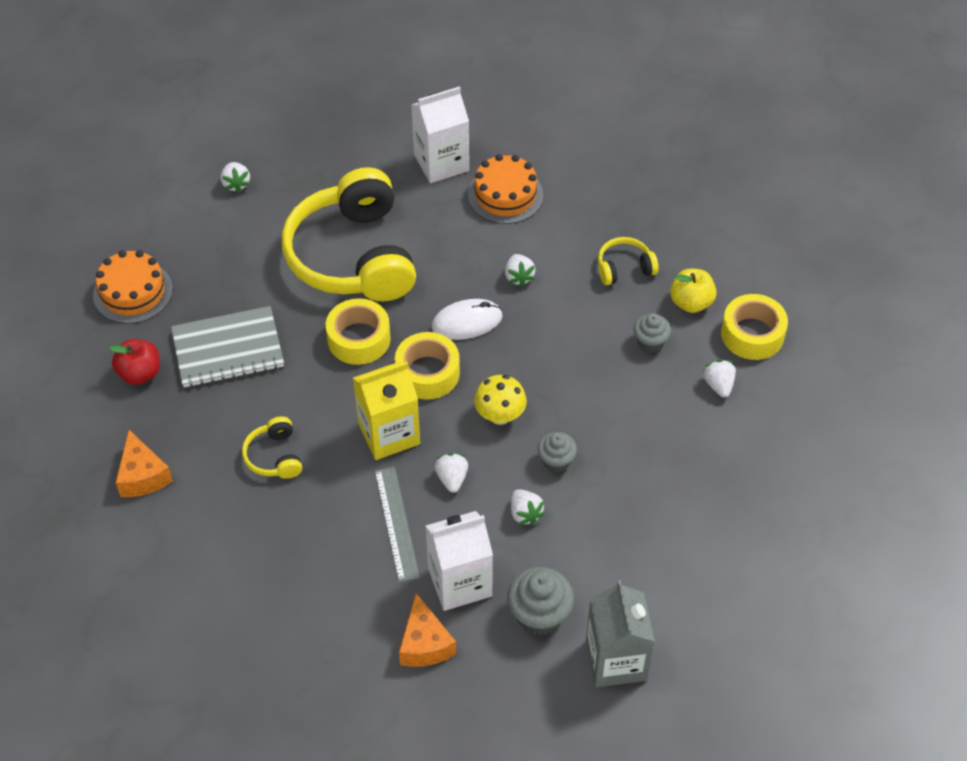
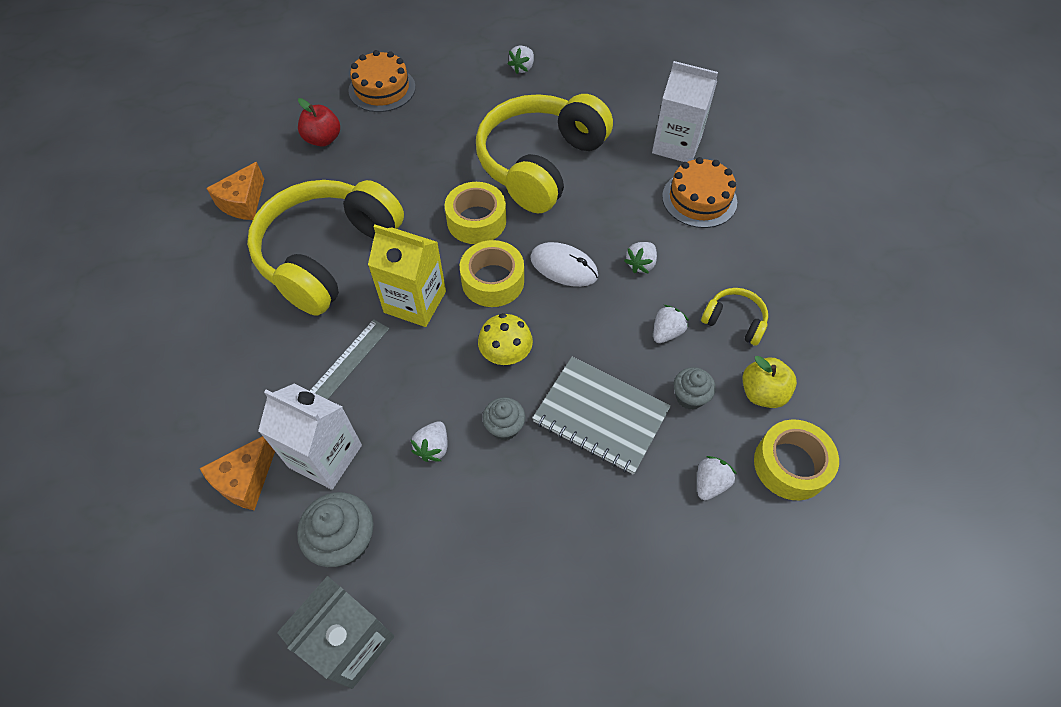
camera: 45 degrees right, 5 degrees up
(228, 349) = (389, 164): grey notebook -> grey notebook (601, 416)
(274, 456) = (328, 255): yellow headphones -> yellow headphones, size x2.41
(452, 478) = (416, 372): white strawberry -> white strawberry (666, 332)

